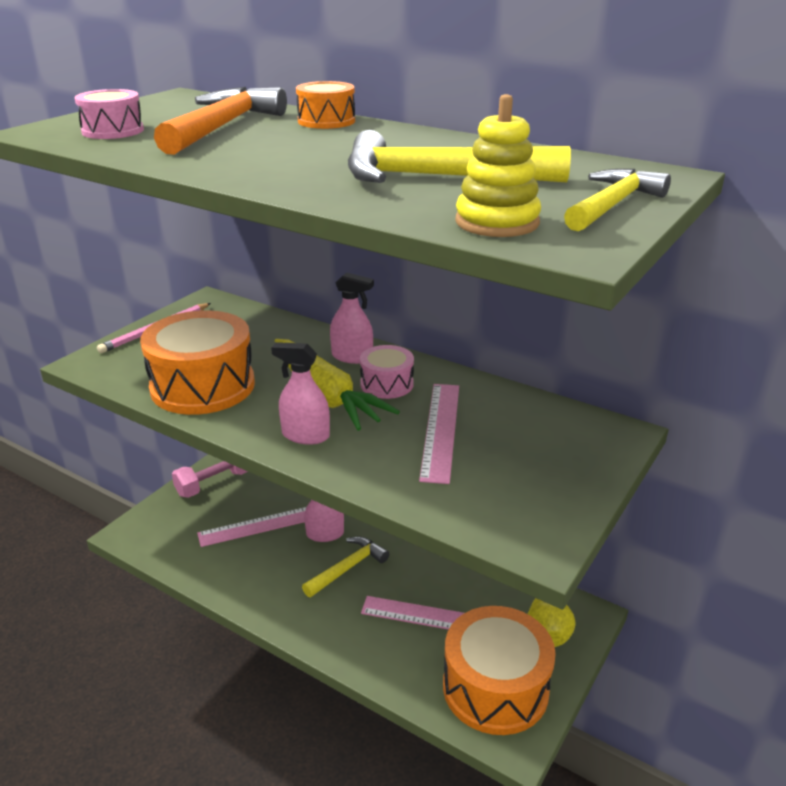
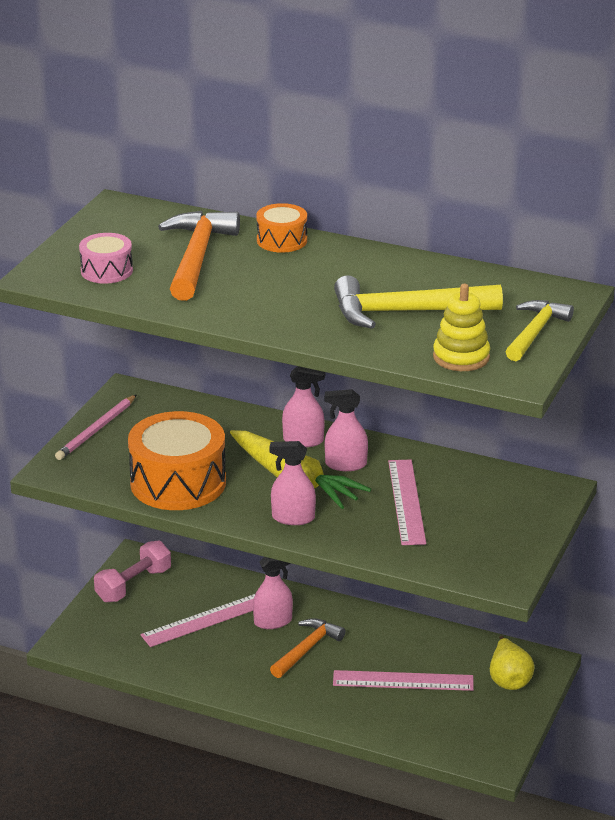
camera: 10 degrees left, 0 degrees up
(348, 568) = (307, 649): yellow hammer -> orange hammer
(387, 384) = (345, 464): pink drum -> pink spray bottle
(495, 688) = (470, 727): orange drum -> none

